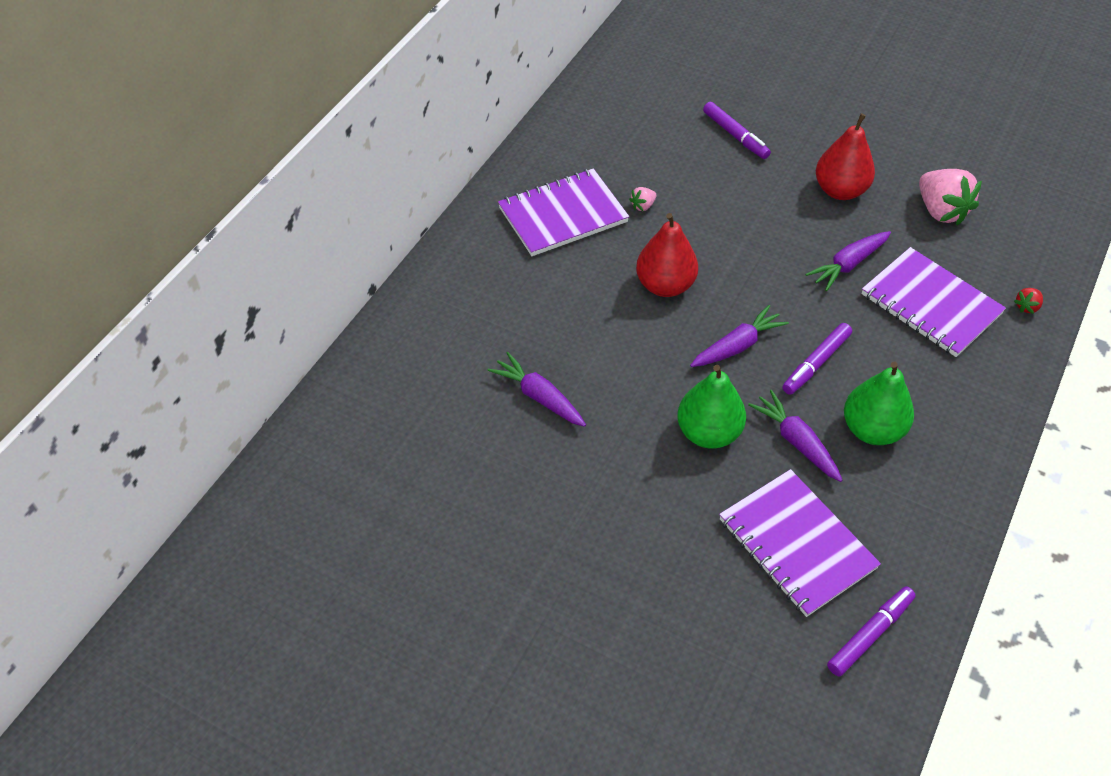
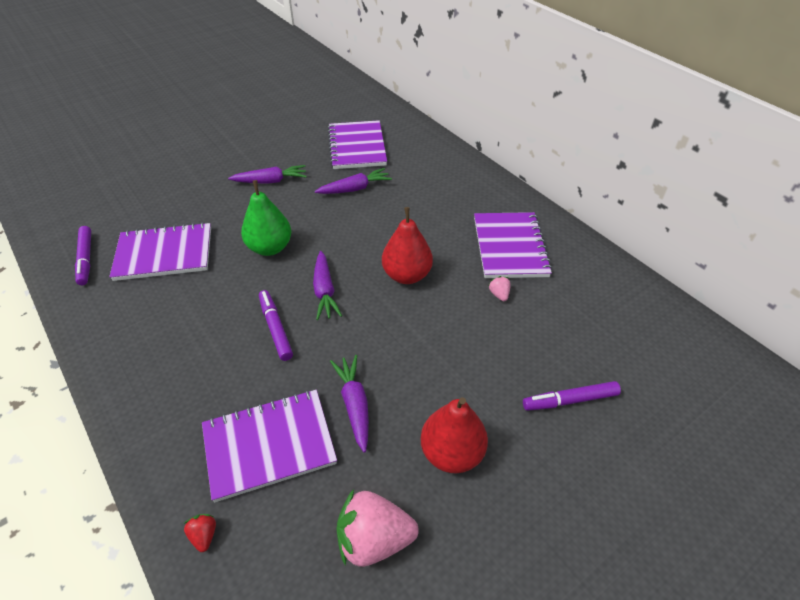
camera: 115 degrees right, 5 degrees down
(434, 438) = (357, 147): none -> purple notebook
(796, 442) = (226, 286): purple carrot -> purple carrot (270, 181)
(872, 429) = (197, 331): green pear -> none

